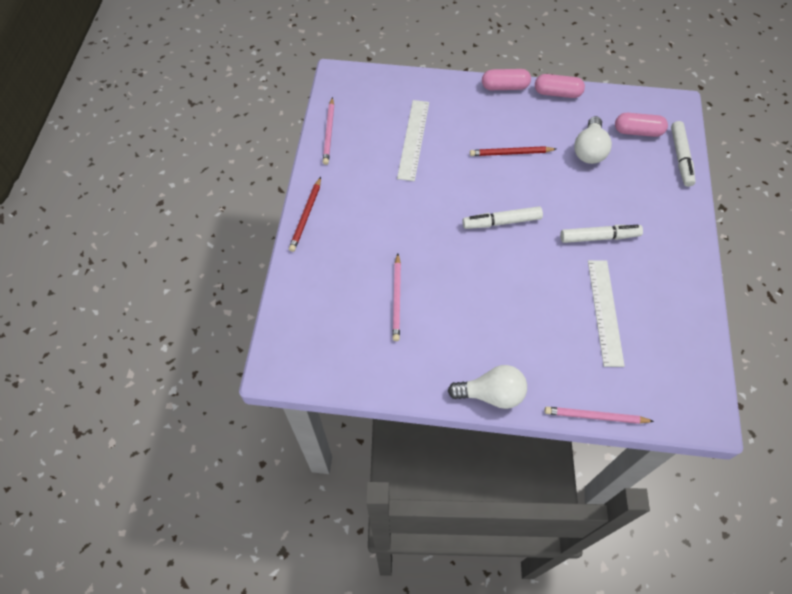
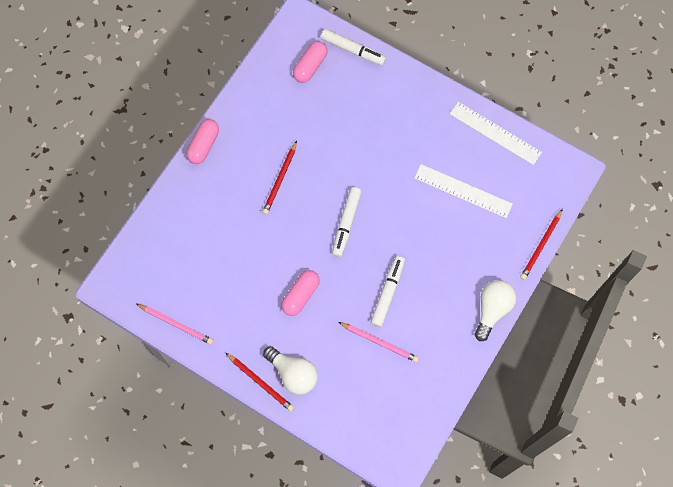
camera: 65 degrees left, 10 degrees up
(413, 139) = (223, 253): white ruler -> white ruler (495, 133)
(557, 93) = (235, 105): pink capsule -> pink capsule (300, 295)
(589, 150) = (309, 115): white light bulb -> white light bulb (293, 374)
(595, 417) = (541, 246): pink pencil -> red pencil
(599, 237) = (397, 157): white marker -> white marker (387, 293)

